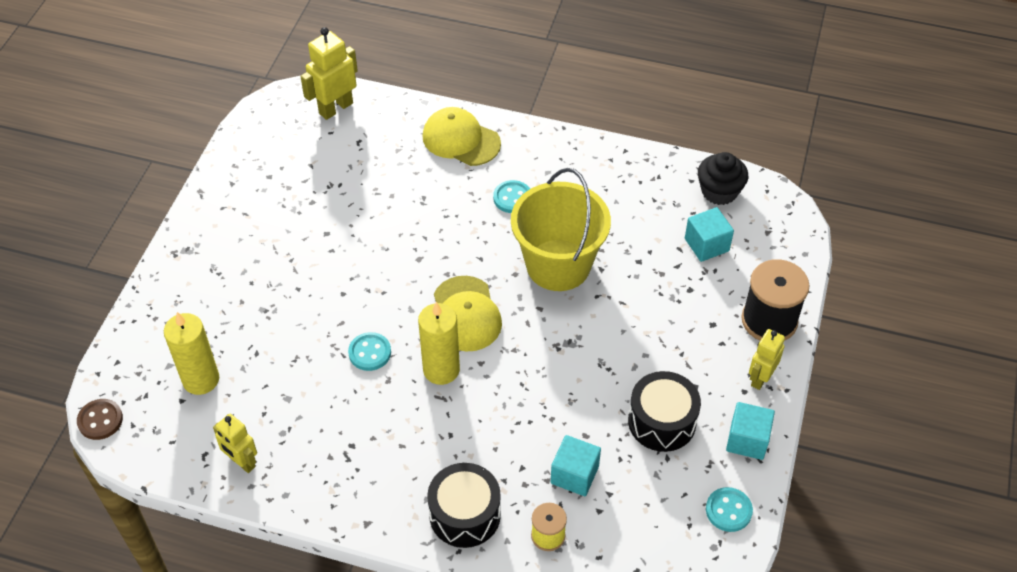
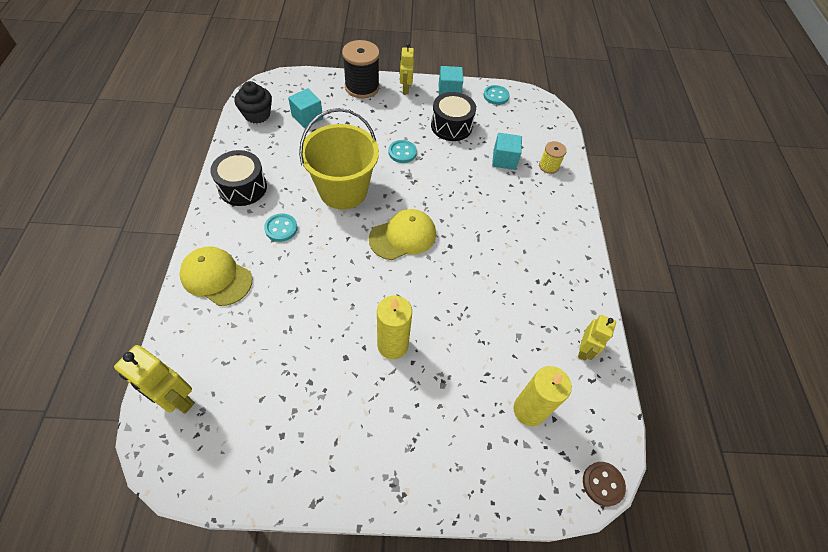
camera: 110 degrees left, 5 degrees up
(370, 352) = (457, 290): turquoise button -> turquoise button (402, 152)
(441, 370) = (456, 241): yellow candle -> yellow candle (392, 345)
(461, 140) = (216, 277): yellow cap -> yellow cap turned 105 degrees clockwise
(465, 514) = (556, 207): black drum -> black drum (243, 187)
(760, 378) = (405, 89): yellow robot -> yellow robot turned 75 degrees clockwise

